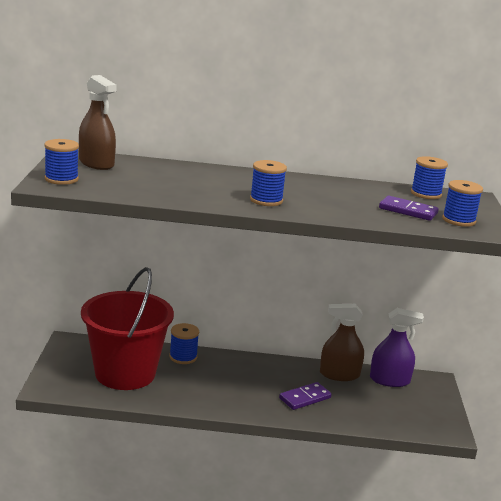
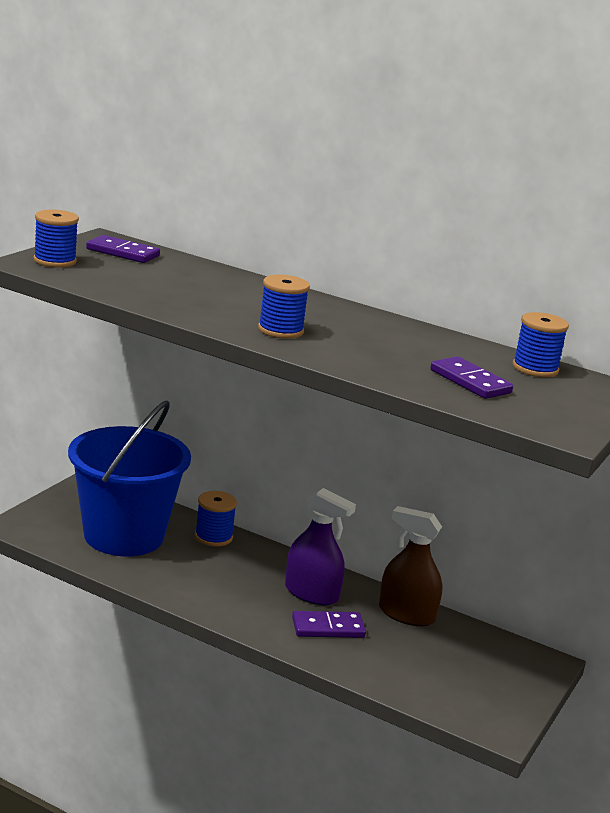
camera: 25 degrees right, 0 degrees up
(96, 163) = (123, 253): brown spray bottle -> purple domino
(125, 373) = (123, 535): red bucket -> blue bucket
(389, 380) = (474, 641): purple spray bottle -> purple spray bottle (311, 593)
(458, 220) = (532, 408): blue spool -> none

